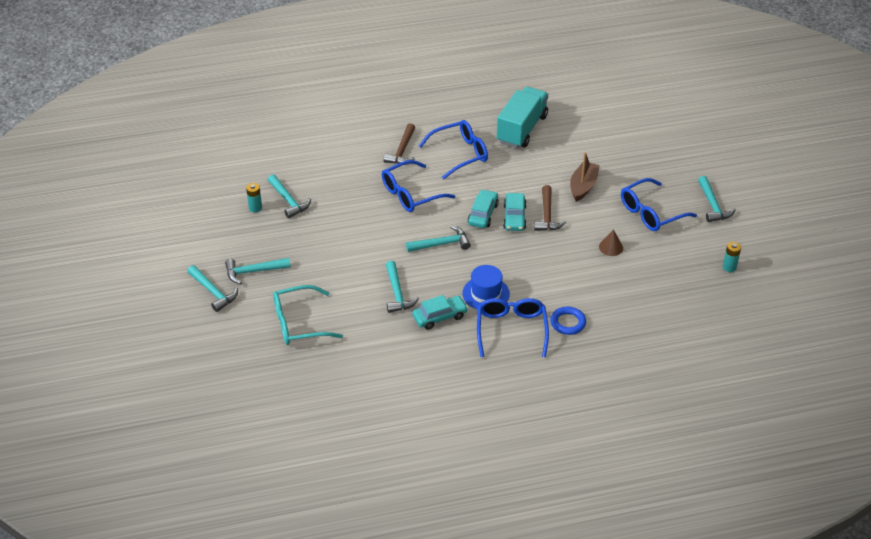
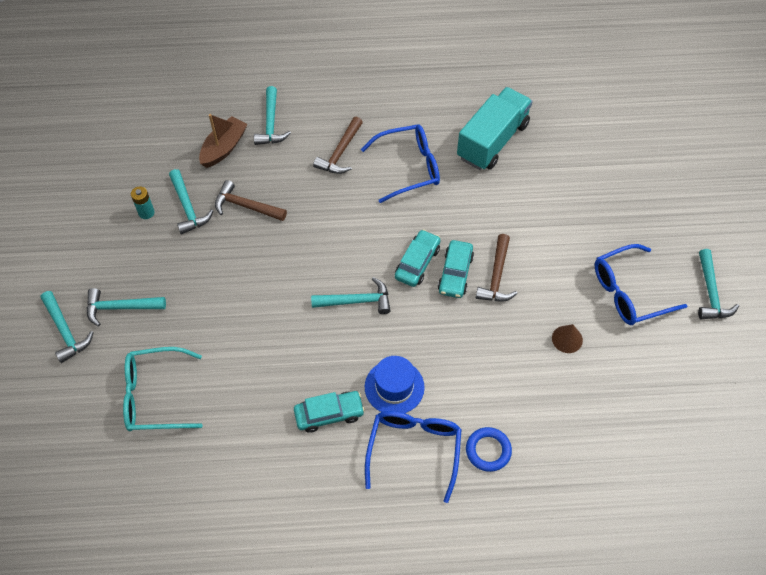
camera: 10 degrees right, 15 degrees up
(335, 194) = (246, 206): none -> brown hammer
(397, 293) = (285, 369): turquoise hammer -> turquoise hammer (271, 123)
(411, 194) = (336, 219): blue glasses -> none
(583, 186) = (551, 239): brown boat -> brown boat (224, 148)
(729, 267) = (714, 395): turquoise battery -> none

